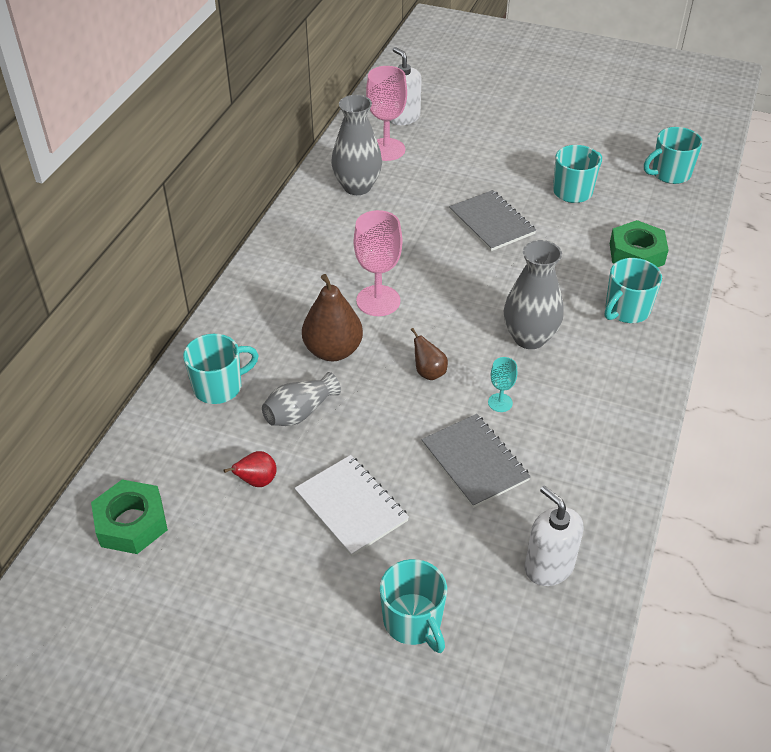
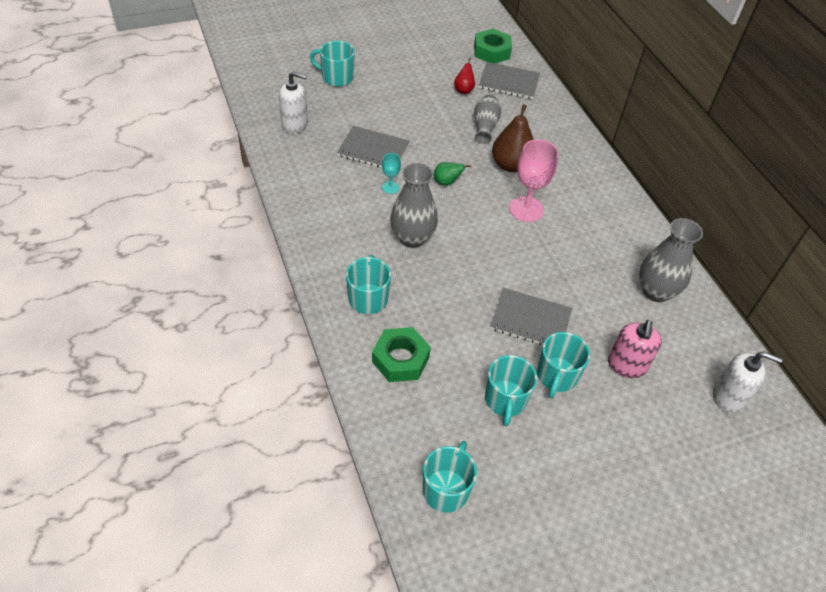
camera: 135 degrees right, 5 degrees up
(183, 456) = (509, 82): none -> grey notebook
(219, 387) = (538, 117): turquoise mug -> turquoise mug (556, 376)
(351, 506) = (410, 102): white notebook -> none
(386, 149) = (688, 346): pink goblet -> none
(429, 372) = (446, 182): brown pear -> green pear
(451, 163) = (626, 365): none -> pink soap dispenser

